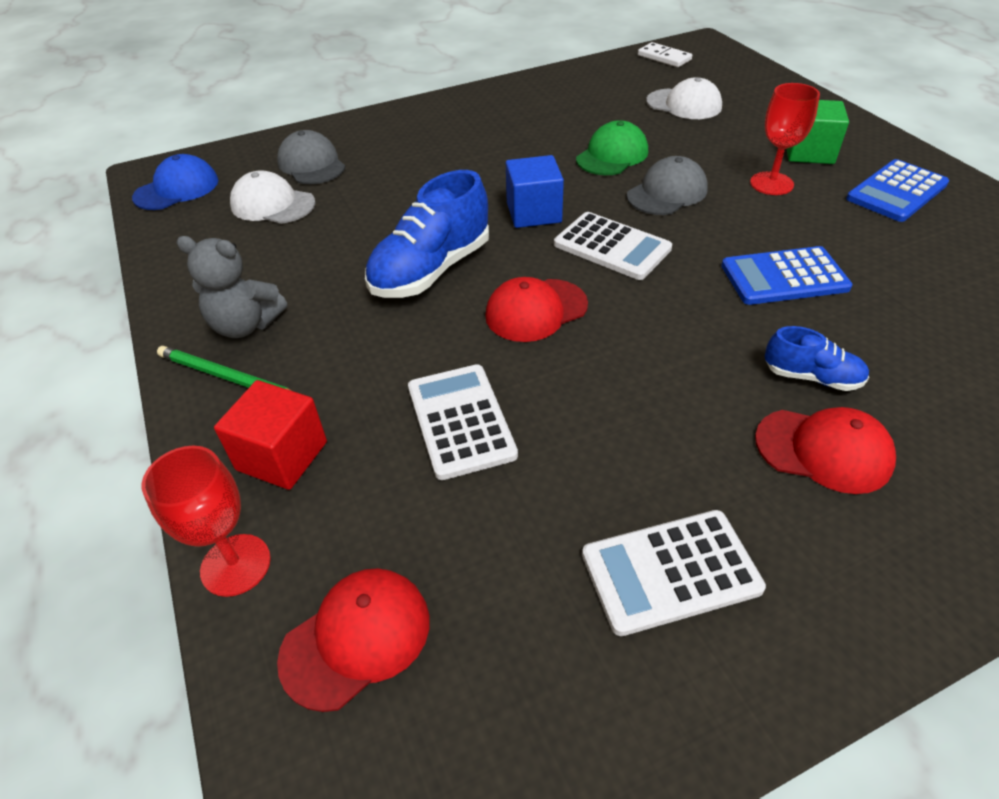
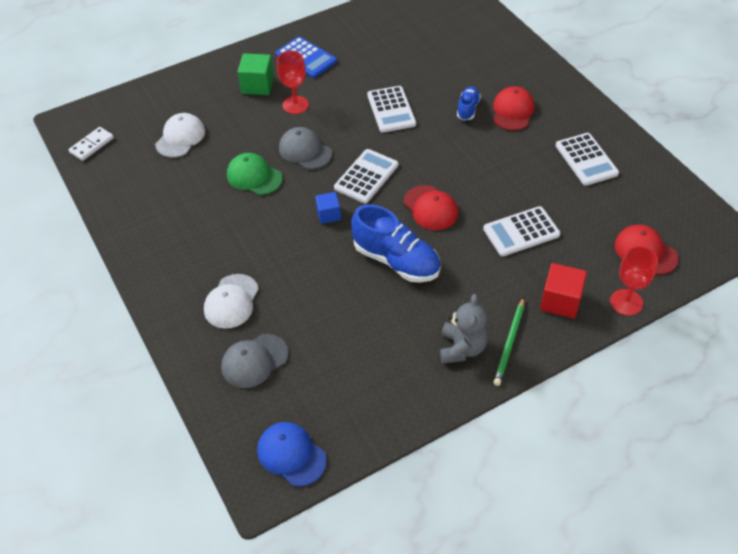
camera: 95 degrees left, 5 degrees up
(272, 204) = (317, 373): white cap -> white cap (231, 301)
(533, 213) = (328, 214): blue cube -> blue cube, size x0.64
(784, 277) = (391, 110): blue calculator -> white calculator

